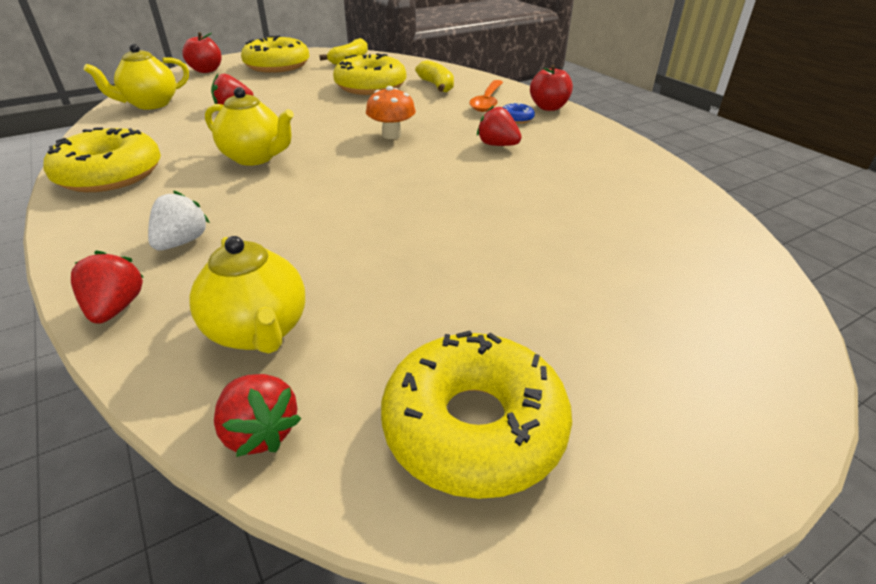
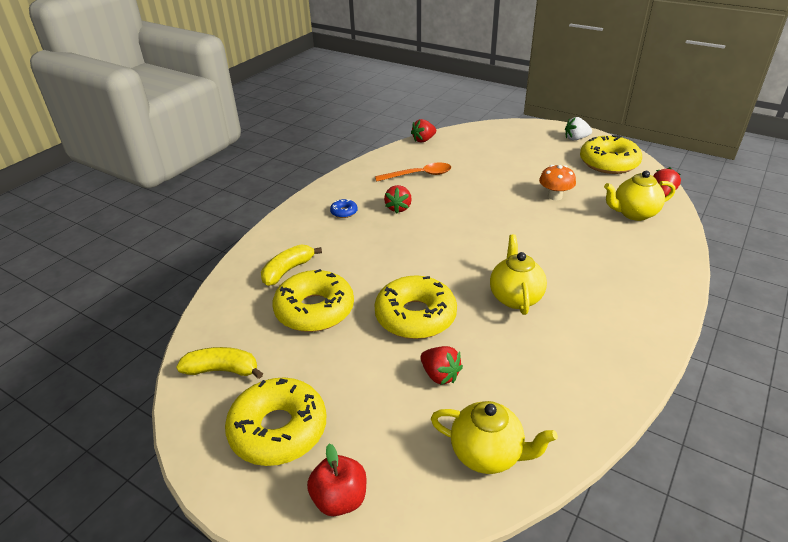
camera: 115 degrees left, 0 degrees up
(110, 174) = (614, 355): yellow donut -> yellow donut (415, 316)
(116, 308) = (677, 255): red strawberry -> red strawberry (423, 140)
(182, 242) = (622, 267): white strawberry -> white strawberry (576, 138)
(258, 331) = (634, 213): yellow teapot -> yellow teapot turned 135 degrees counterclockwise
(391, 135) = (419, 253): orange mushroom -> orange mushroom (555, 196)
(487, 101) = (314, 233): orange spoon -> orange spoon (419, 175)
(548, 107) = (309, 205): red apple -> none

